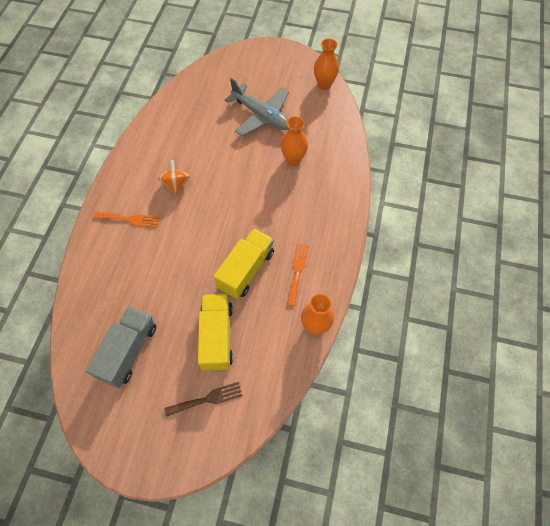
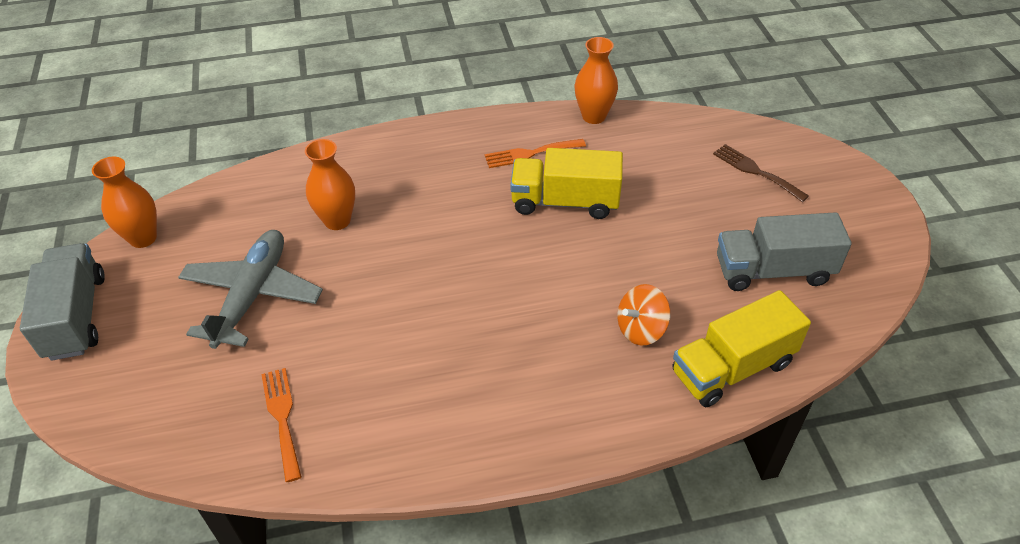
camera: 115 degrees left, 15 degrees down
(129, 219) = (577, 381): orange fork -> orange fork (282, 418)
(176, 184) = (468, 350): orange spinning top -> orange spinning top (641, 329)
(217, 337) = (678, 193): yellow truck -> yellow truck (732, 368)
(286, 57) = (76, 316): none -> grey truck

